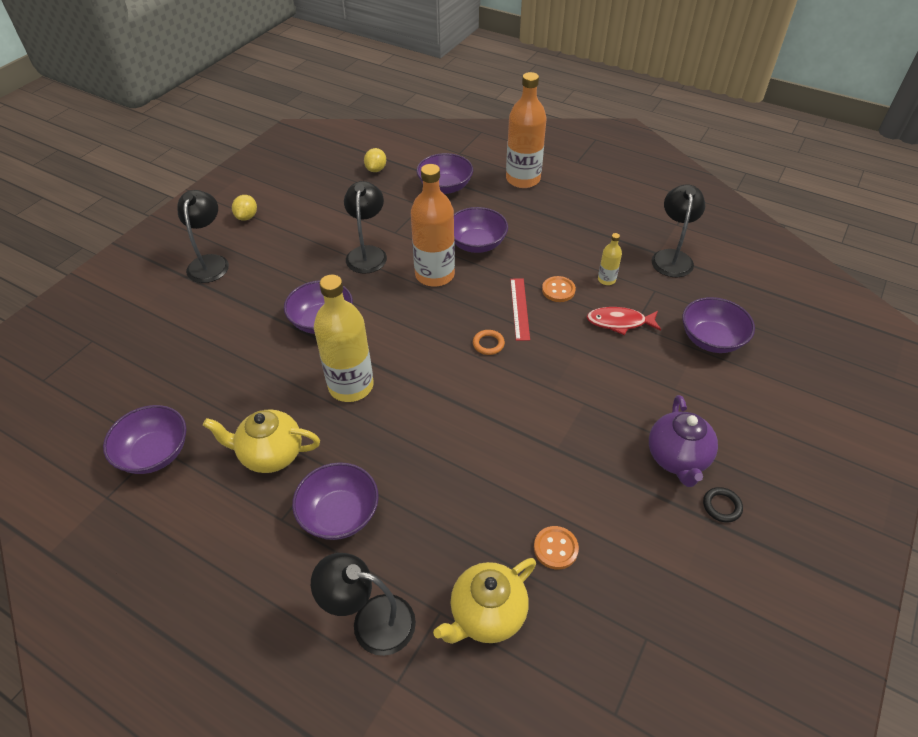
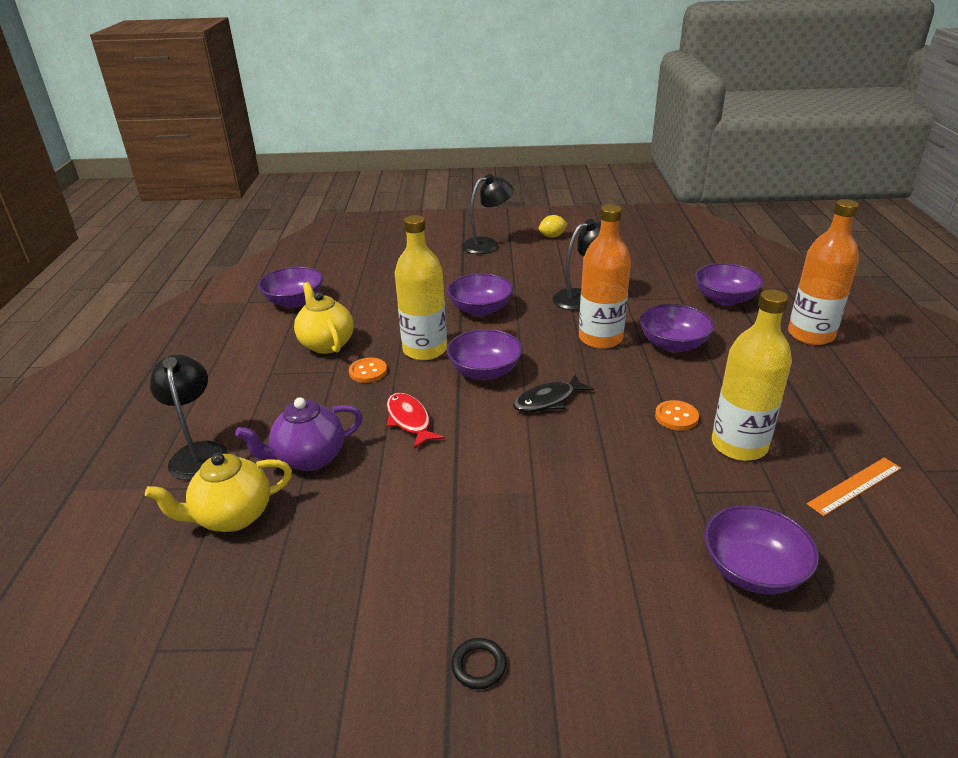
camera: 60 degrees right, 15 degrees down
(339, 514) = (291, 397): purple bowl -> purple bowl (485, 371)
(376, 169) = (691, 260): yellow lemon -> none
(486, 615) = (232, 516): yellow teapot -> yellow teapot turned 45 degrees counterclockwise
(488, 344) = (548, 400): orange ring -> black fish
(520, 308) = (618, 402): red ruler -> none
(555, 548) = (330, 536): orange button -> orange button (368, 372)
(606, 280) = (739, 445): yellow bottle -> yellow bottle, size x2.20
(619, 322) = (683, 478): red fish -> red fish (409, 421)
(672, 257) = (854, 486): black lamp -> orange ruler
(677, 459) = (519, 597): purple teapot -> purple teapot (309, 458)

